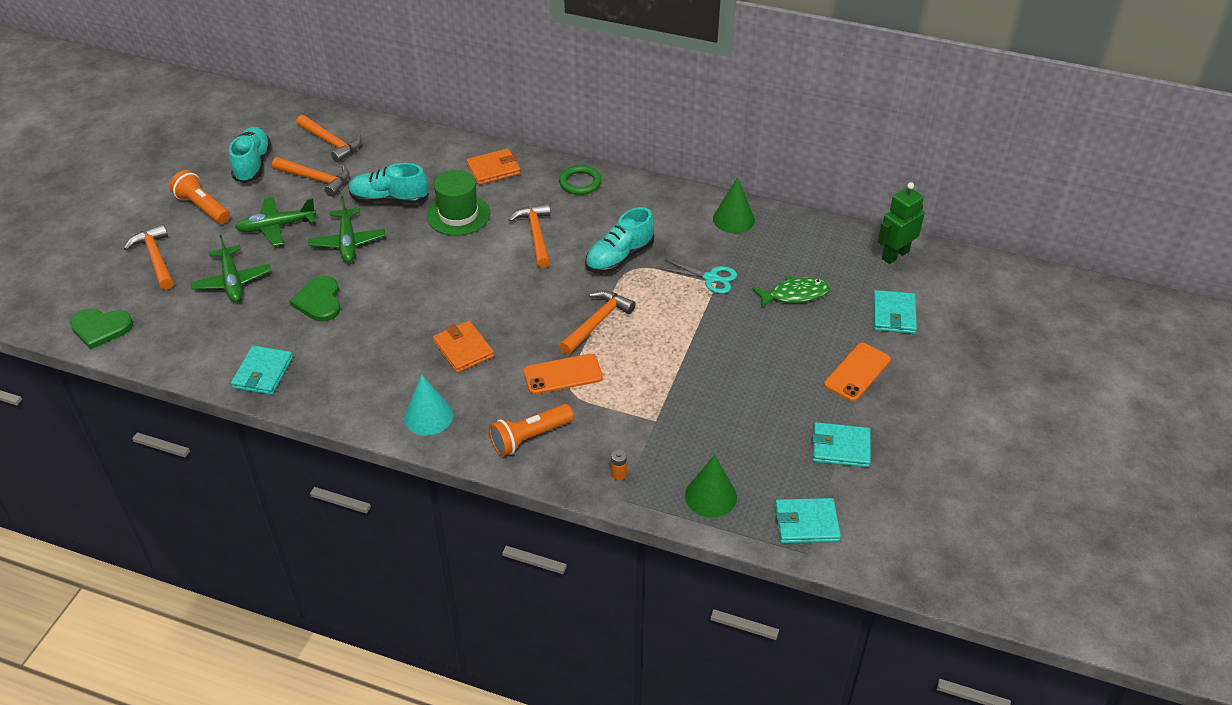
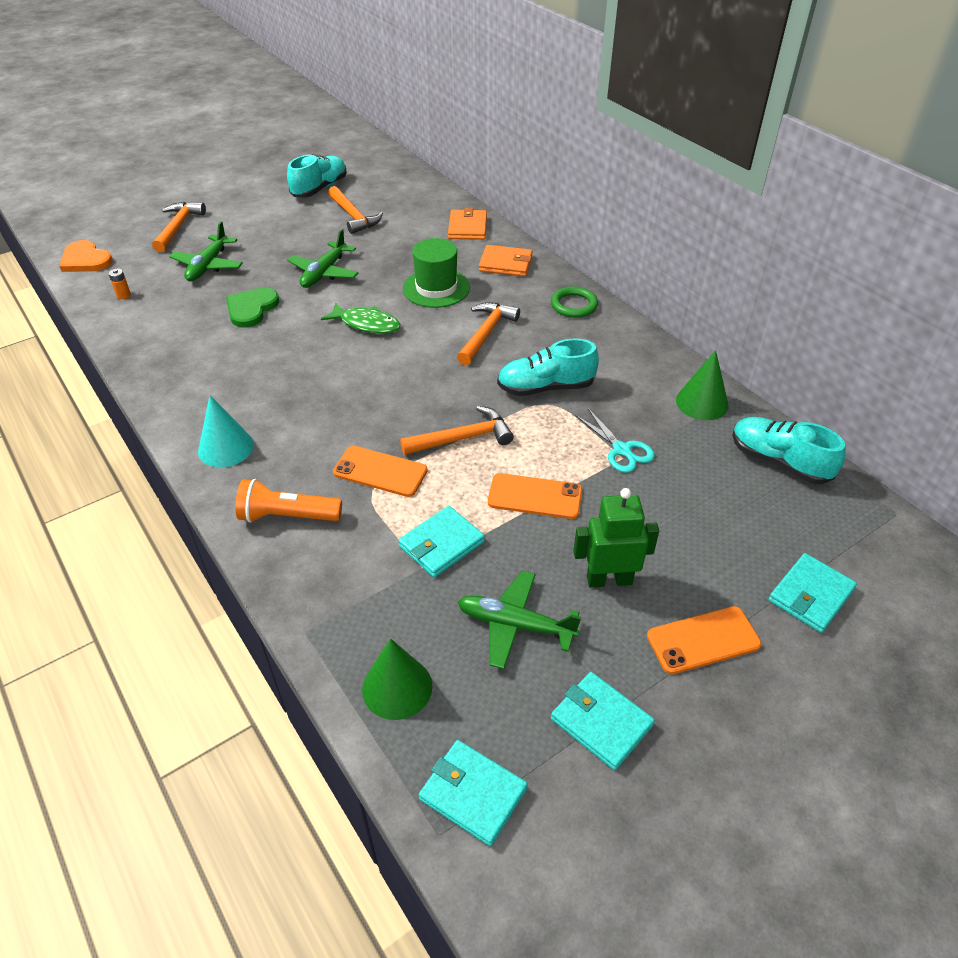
camera: 35 degrees right, 0 degrees up
(101, 328) = (85, 260): green heart -> orange heart
(203, 207) = (251, 205): orange flashlight -> none
(263, 373) = (147, 345): turquoise wallet -> turquoise wallet (441, 544)
(276, 227) = (285, 239): green plane -> green plane (514, 625)
(331, 143) = (394, 194): orange hammer -> none
(389, 199) = (393, 253): turquoise shoe -> turquoise shoe (779, 462)
(463, 349) = (318, 403): orange wallet -> orange wallet (467, 227)
(618, 474) = (329, 603): orange battery -> orange battery (124, 295)
(684, 338) = (535, 496): none -> orange phone
(795, 294) = (703, 511): green fish -> green fish (366, 324)
(895, 255) = (870, 526): green robot -> green robot (609, 579)

